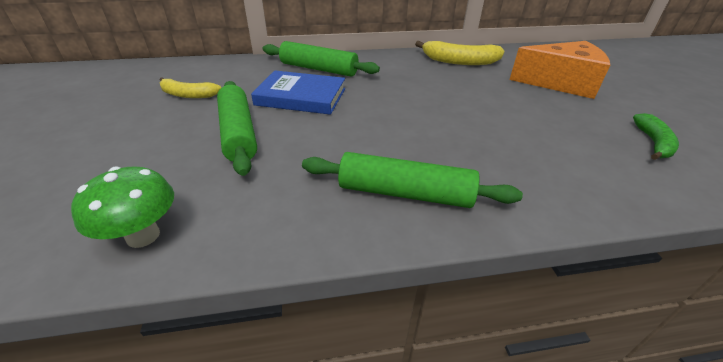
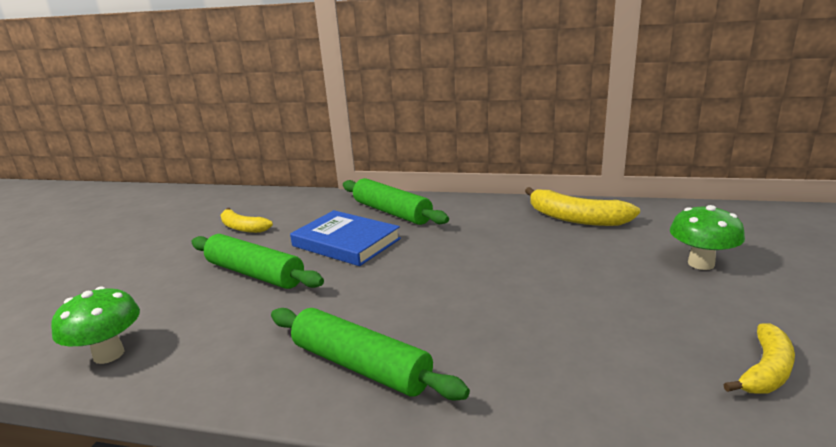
camera: 25 degrees right, 15 degrees down
(238, 133) = (255, 273): green rolling pin -> green rolling pin turned 60 degrees counterclockwise
(560, 83) = (701, 263): orange cheese -> green mushroom
(653, 143) = (765, 370): green banana -> yellow banana

